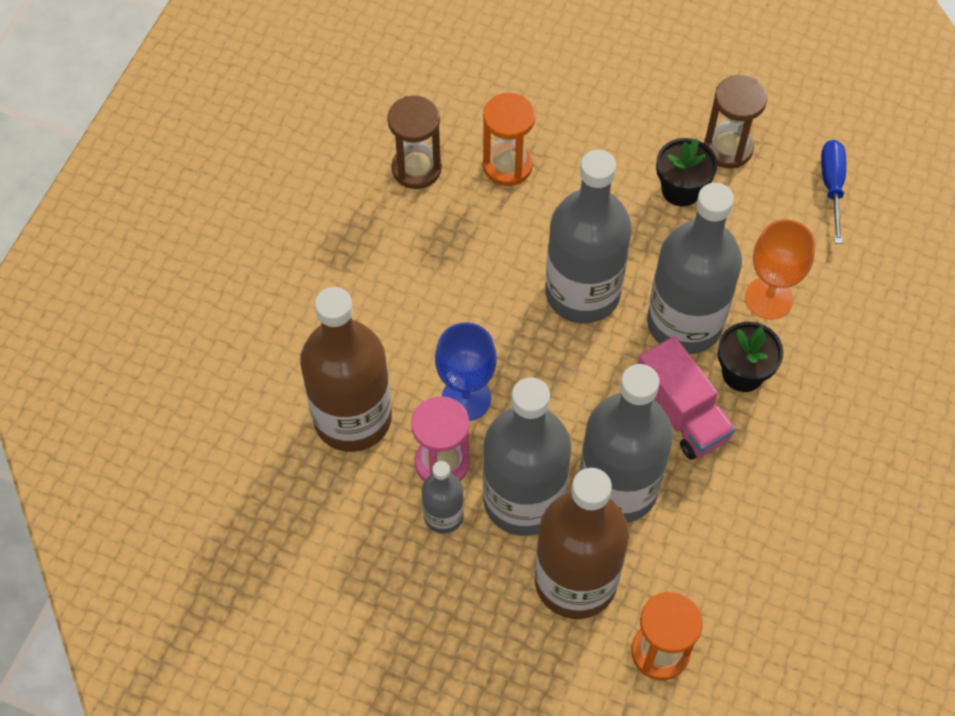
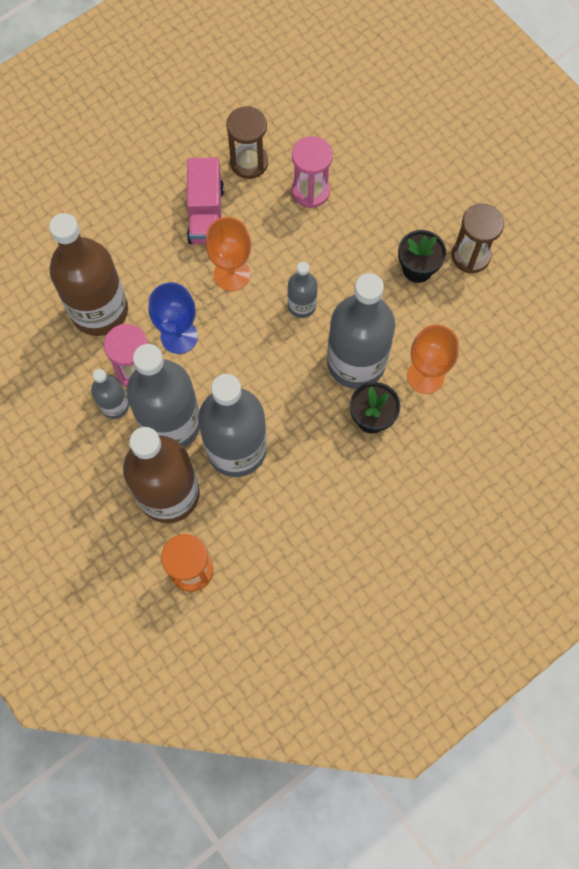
camera: 30 degrees right, 10 degrees up
(480, 299) = (231, 274): none -> orange goblet
(507, 166) = (310, 191): orange hourglass -> pink hourglass
(582, 293) = (302, 305): grey bottle -> grey bottle, size x0.49
(681, 413) = (312, 422): pink truck -> pink truck (206, 214)
(832, 186) = (525, 321): blue screwdriver -> none

